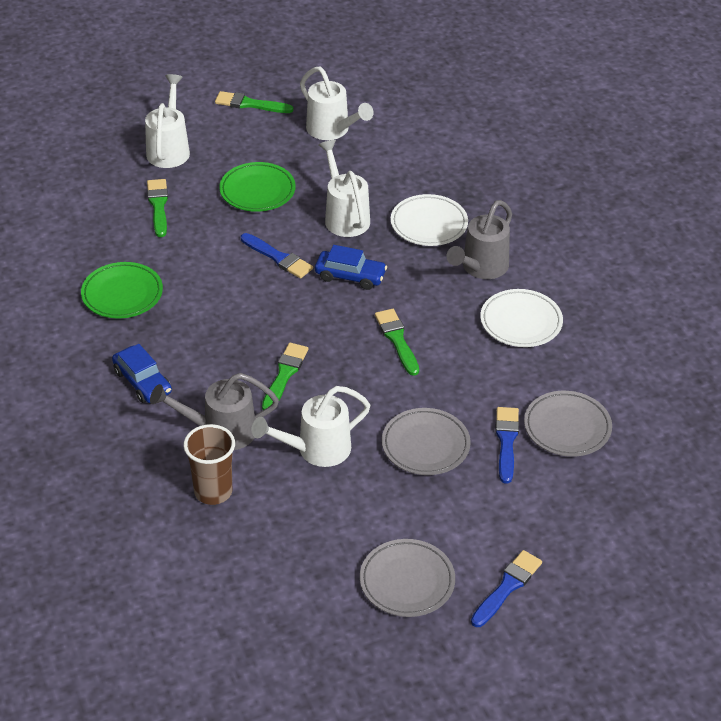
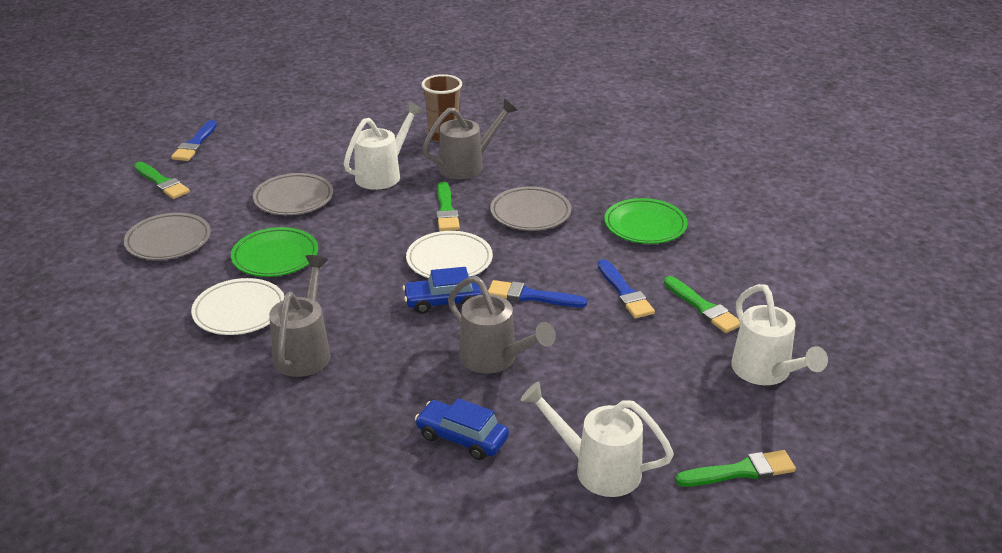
camera: 155 degrees right, 10 degrees down
(142, 382) = (559, 176): blue car -> blue car (462, 438)
(257, 191) = (617, 357): green plate -> green plate (275, 256)
(345, 217) = (494, 359): white watering can -> grey watering can
(397, 340) = (361, 261): green brush -> green brush (162, 182)
(407, 581) = (271, 130): grey plate -> grey plate (530, 213)
(429, 224) = (390, 382): white plate -> white plate (449, 260)
(506, 441) = (223, 218): blue brush -> blue brush (625, 292)

